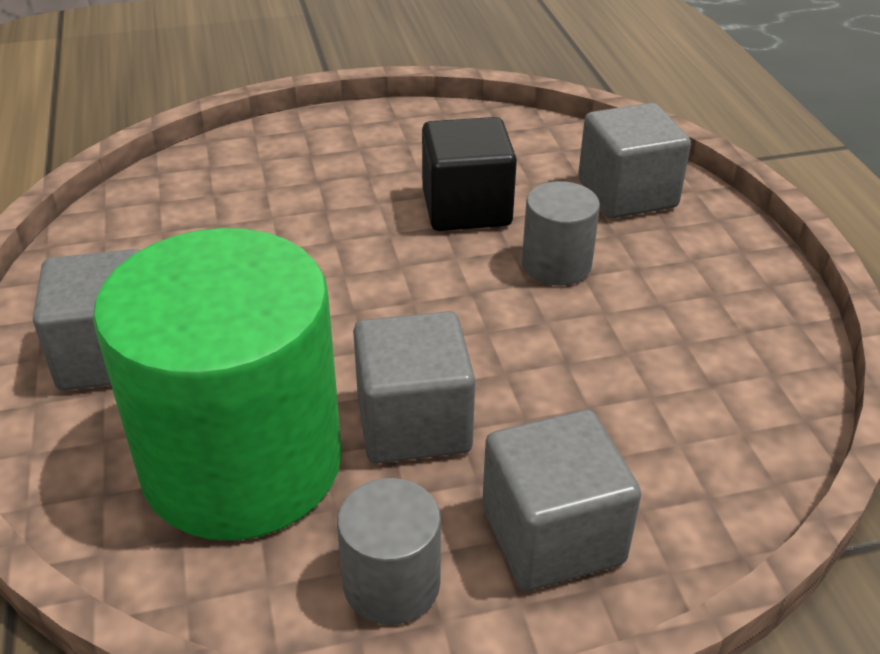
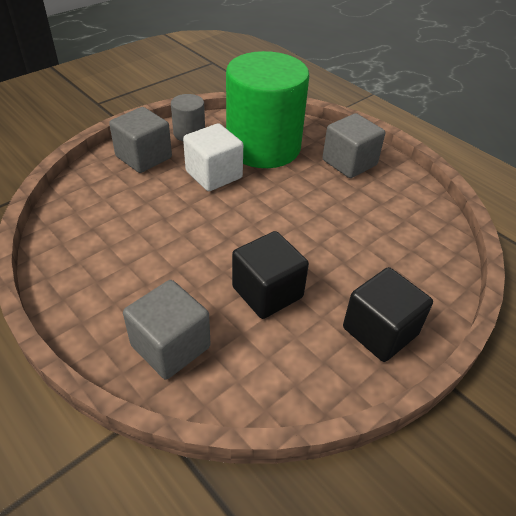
camera: 150 degrees right, 5 degrees up
(364, 138) = (380, 331): none -> black cube
(413, 423) = (214, 175): grey cube -> white cube
(556, 264) = (192, 269): grey cylinder -> none

